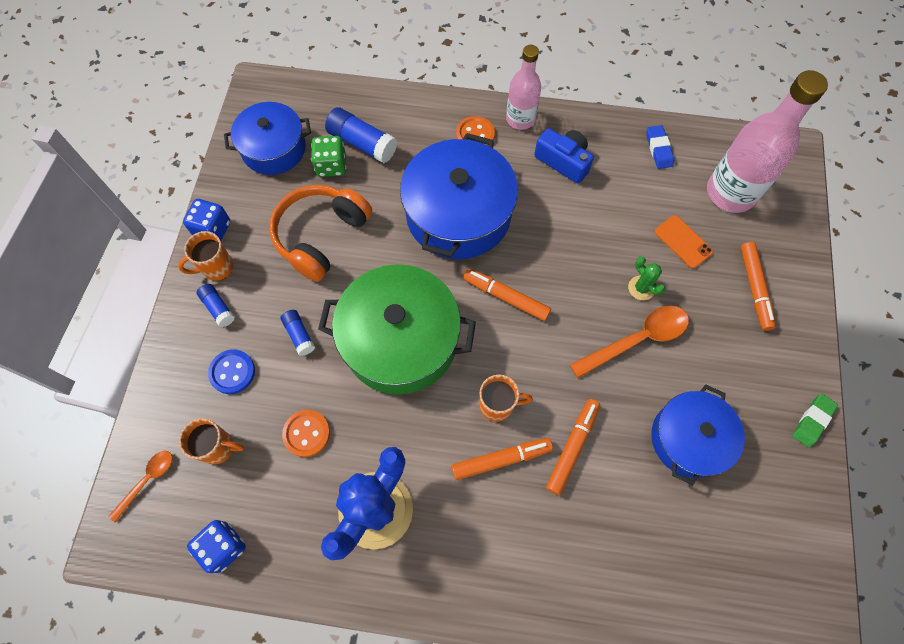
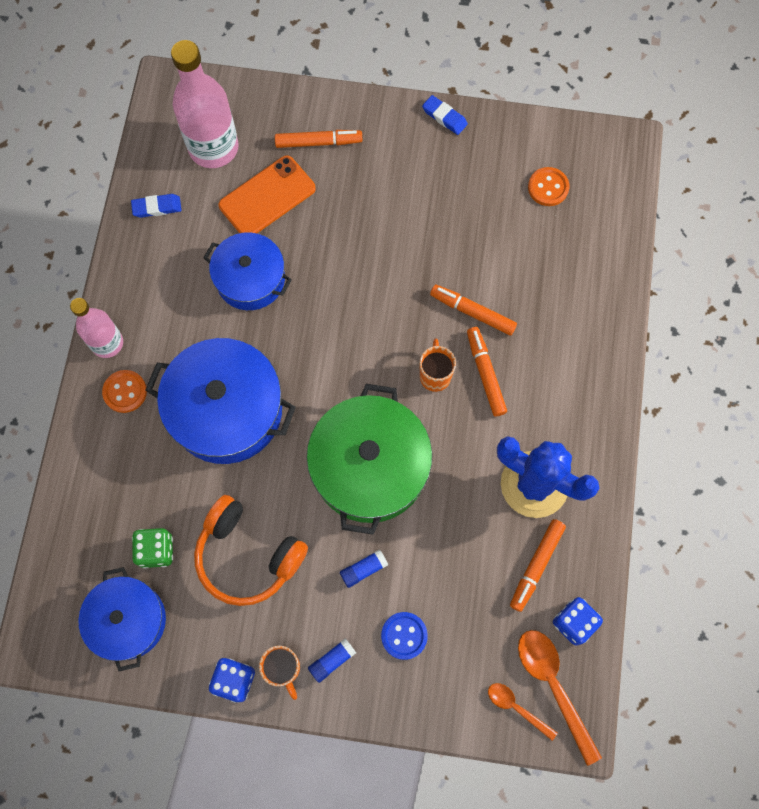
camera: 90 degrees left, 5 degrees up
(219, 447) = (482, 639): orange mug -> none
(306, 433) = (466, 553): orange button -> orange button (548, 187)
(362, 143) = (128, 517): blue glue stick -> none
(506, 297) = (324, 365): orange marker -> orange marker (536, 566)
(563, 161) = (166, 301): blue camera -> none
(636, 340) = (370, 249): orange spoon -> orange spoon (553, 686)
(641, 288) = (316, 240): green cactus -> none
(683, 242) = (267, 197): orange phone -> orange phone, size x1.66
(689, 439) = (462, 216): blue pot -> blue pot (250, 279)
(812, 421) = (444, 117): green eraser -> blue eraser

